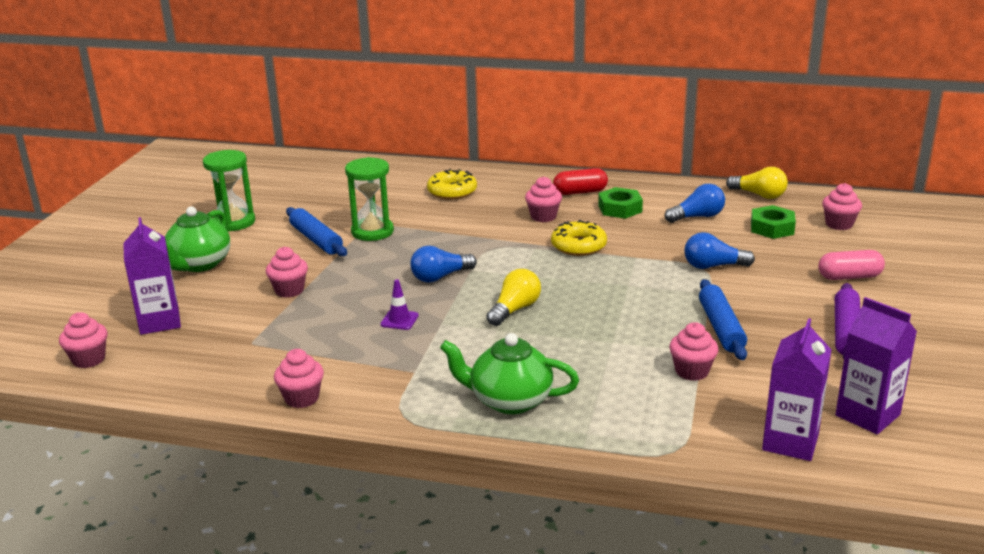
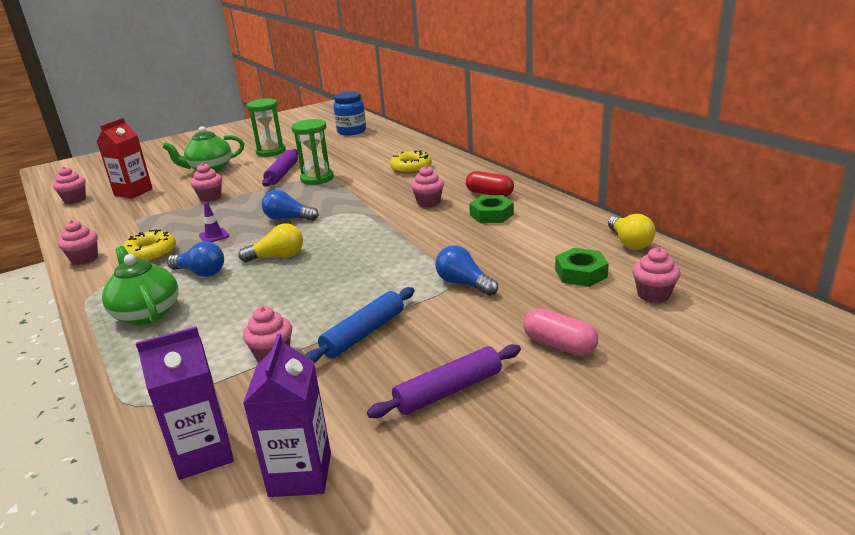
camera: 45 degrees right, 0 degrees up
(159, 322) = (133, 192): purple carton -> red carton
(285, 172) = (351, 131): none -> blue jar
(316, 240) = (282, 174): blue rolling pin -> purple rolling pin
(578, 246) = (406, 230): yellow donut -> yellow donut (150, 253)
(697, 217) = (536, 241): blue light bulb -> blue light bulb (200, 272)

